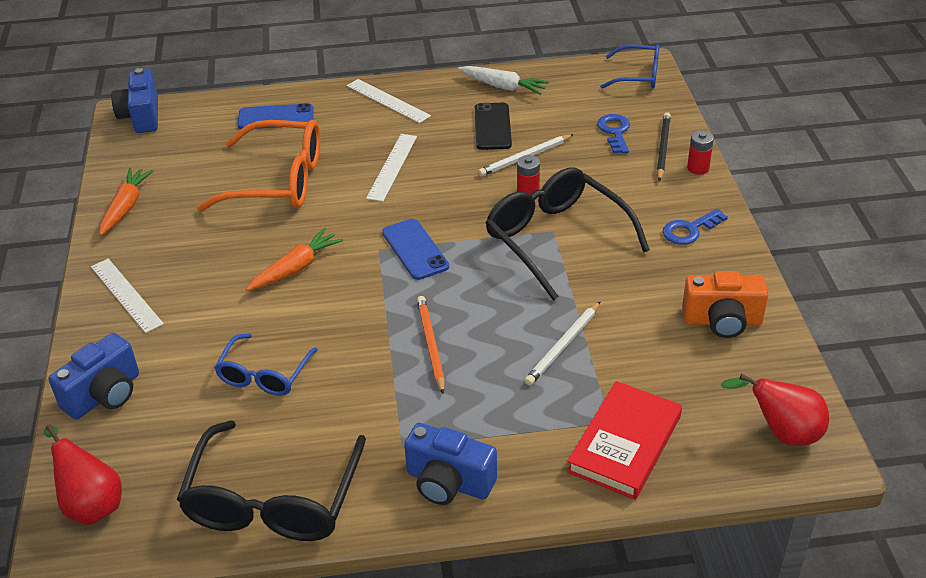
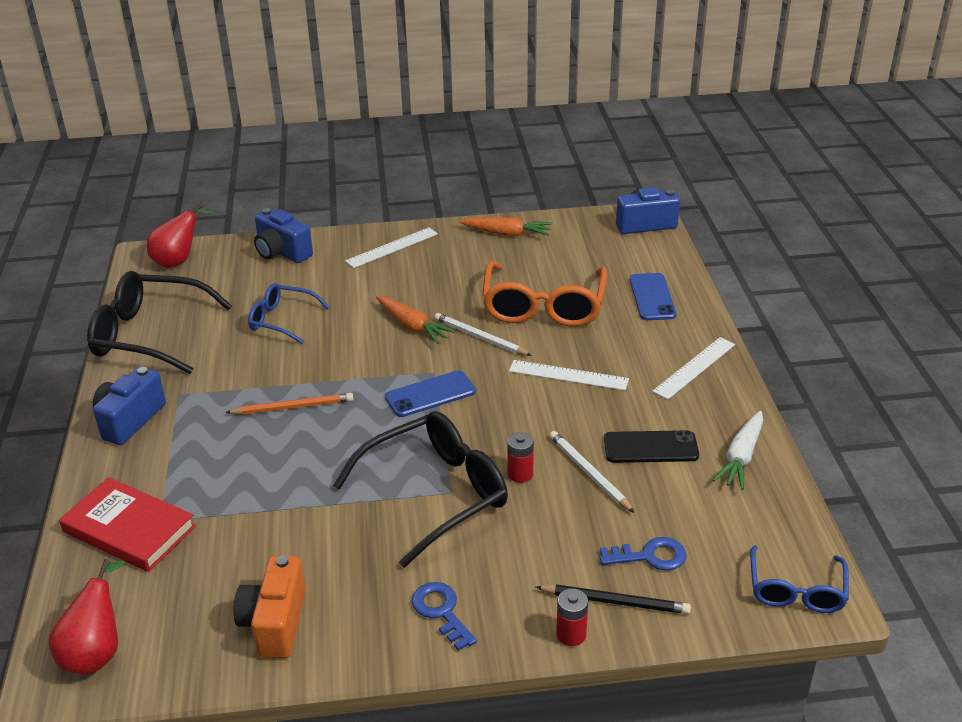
camera: 90 degrees right, 5 degrees down
(563, 346) = (269, 493): white pencil -> white pencil (480, 337)

